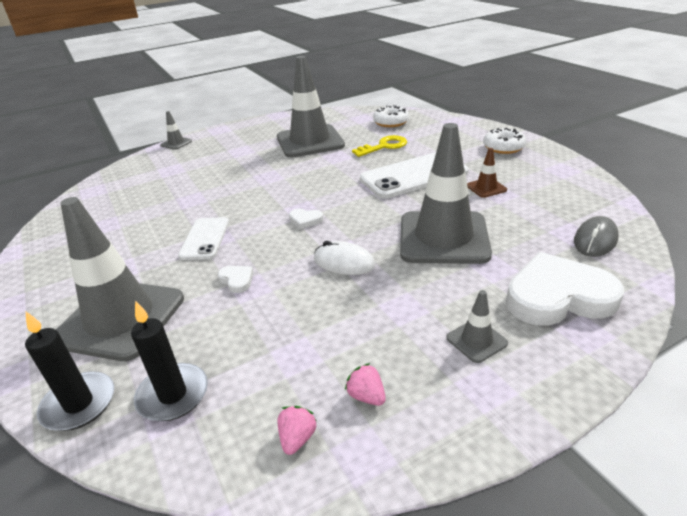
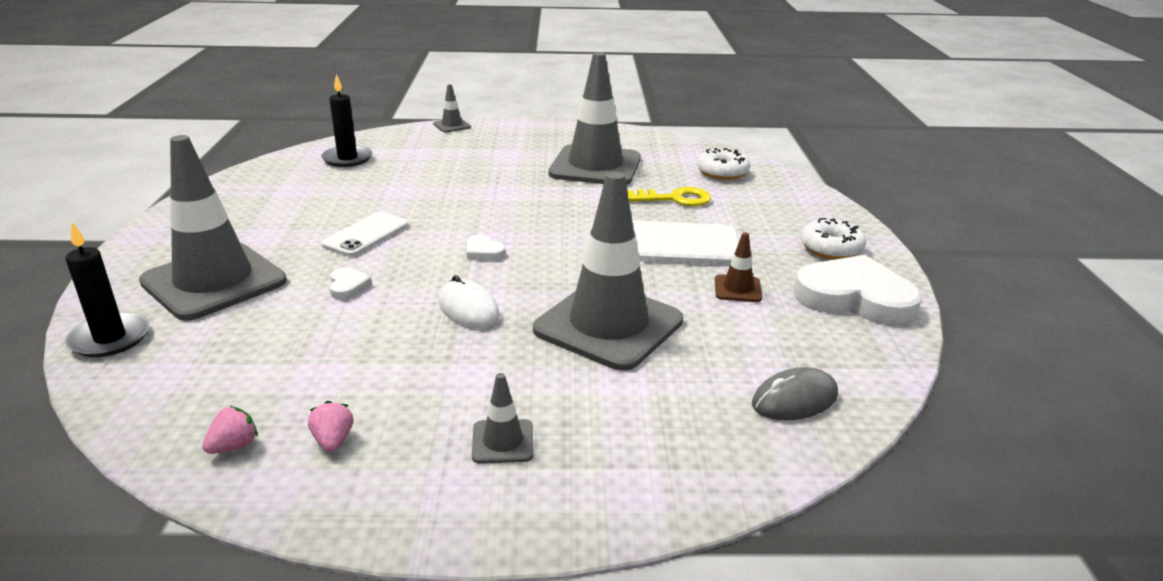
camera: 25 degrees right, 5 degrees down
(173, 395) = (182, 363): black candle -> black candle (347, 159)
(558, 296) = (655, 439): white heart -> white heart (855, 298)

